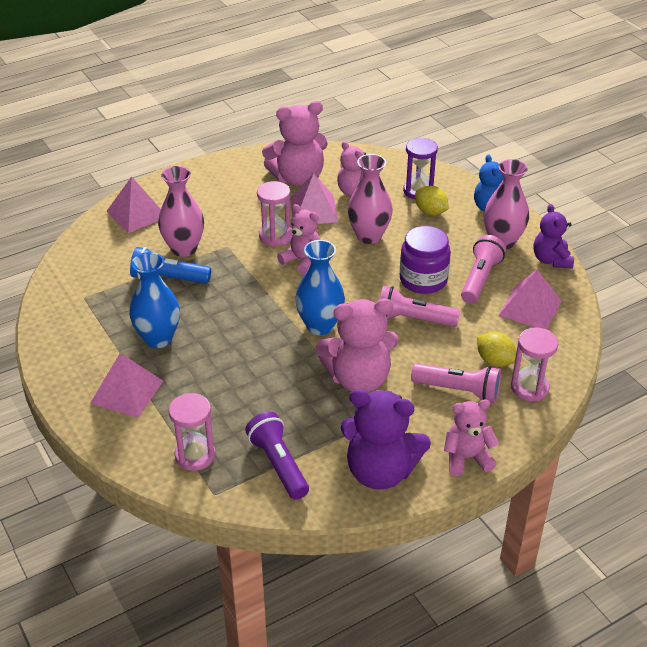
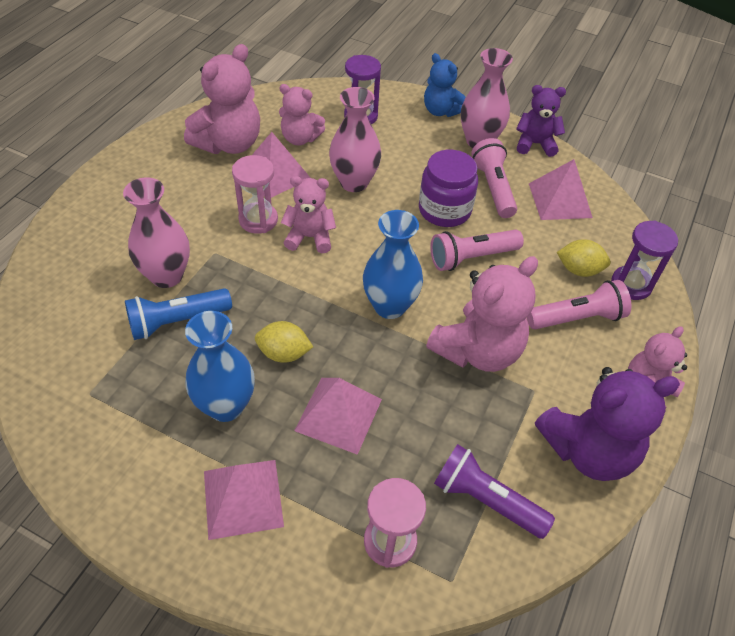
camera: 35 degrees left, 10 degrees up
(136, 214) = (74, 254): pink pyramid -> pink pyramid (338, 414)
(430, 212) = (390, 134): yellow lemon -> yellow lemon (284, 353)
(529, 388) = (631, 285): pink hourglass -> purple hourglass
(551, 260) = (535, 144): purple teddy bear -> purple teddy bear turned 135 degrees clockwise

